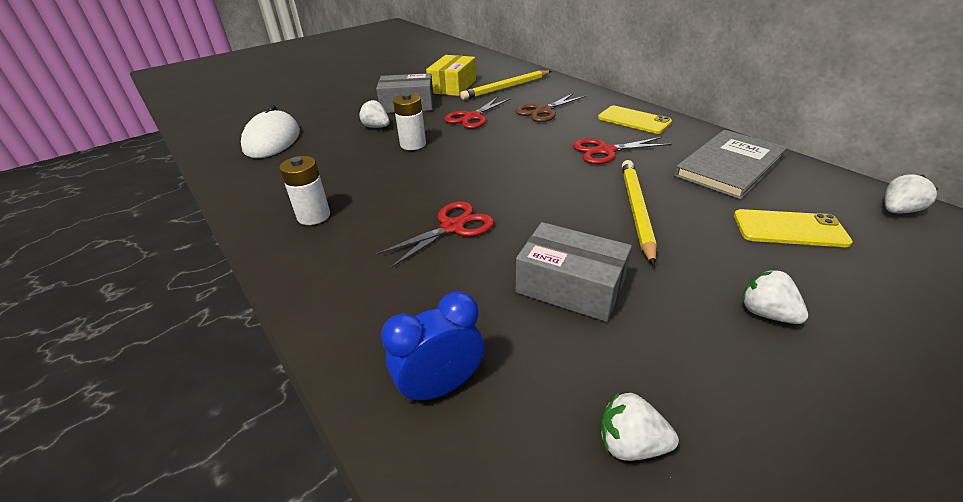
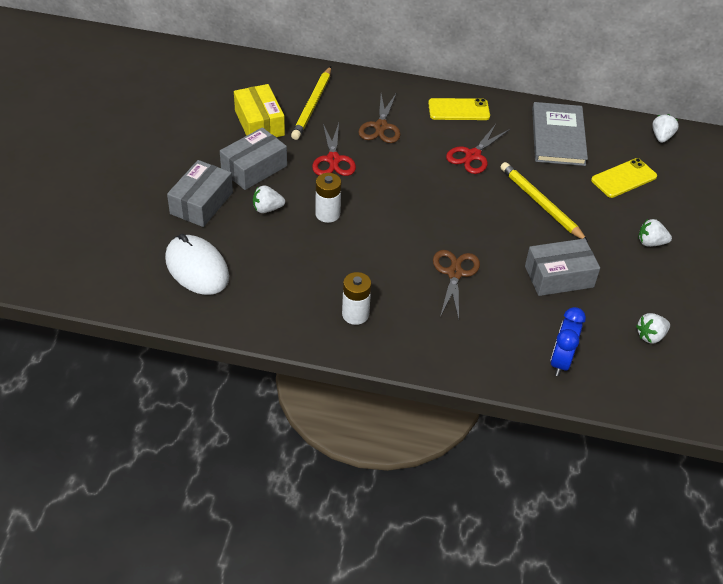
camera: 45 degrees left, 10 degrees up
(342, 111) = (201, 203): none -> grey box
(452, 227) = (454, 273): red scissors -> brown scissors

